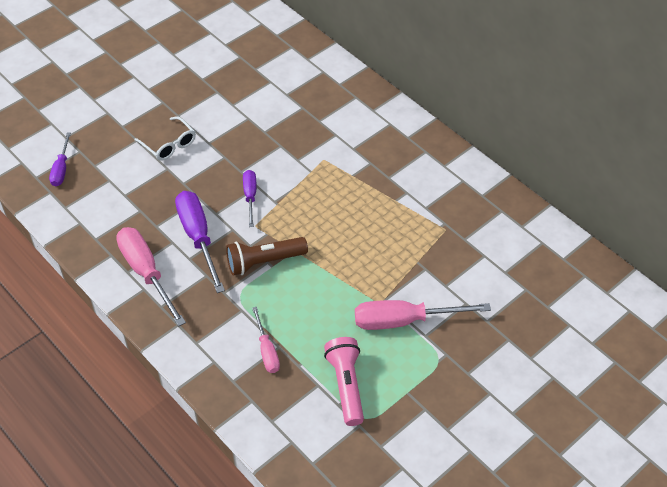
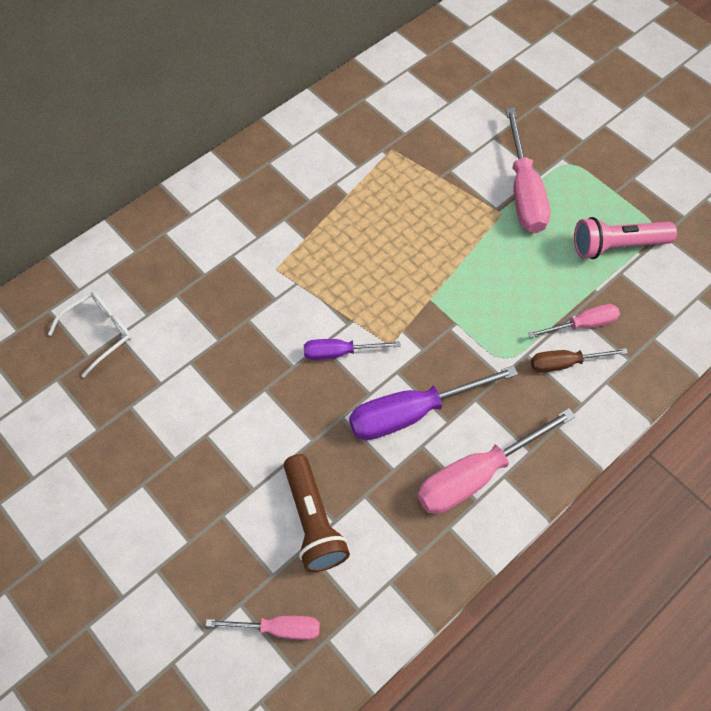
camera: 90 degrees left, 10 degrees up
(61, 169) = (278, 628): purple screwdriver -> pink screwdriver
(169, 145) = (235, 466): white glasses -> white glasses (99, 333)
(232, 335) = (565, 363): none -> brown screwdriver
(264, 262) = (449, 332): brown flashlight -> brown flashlight (314, 521)

